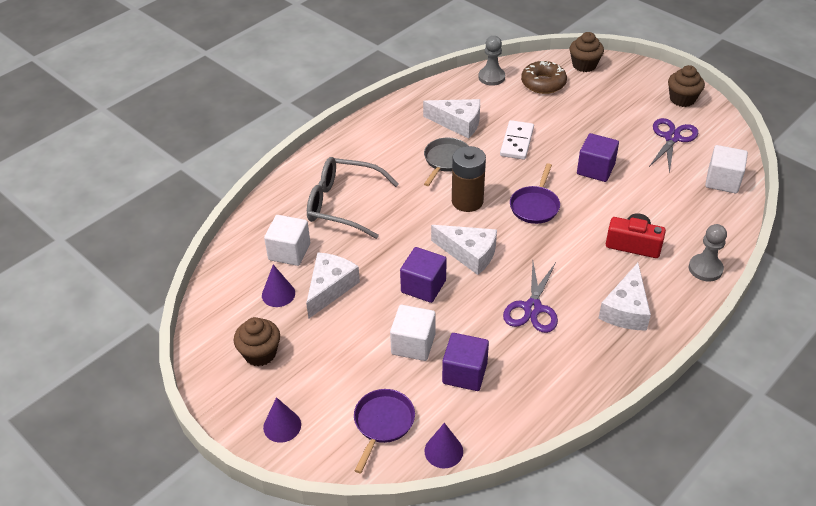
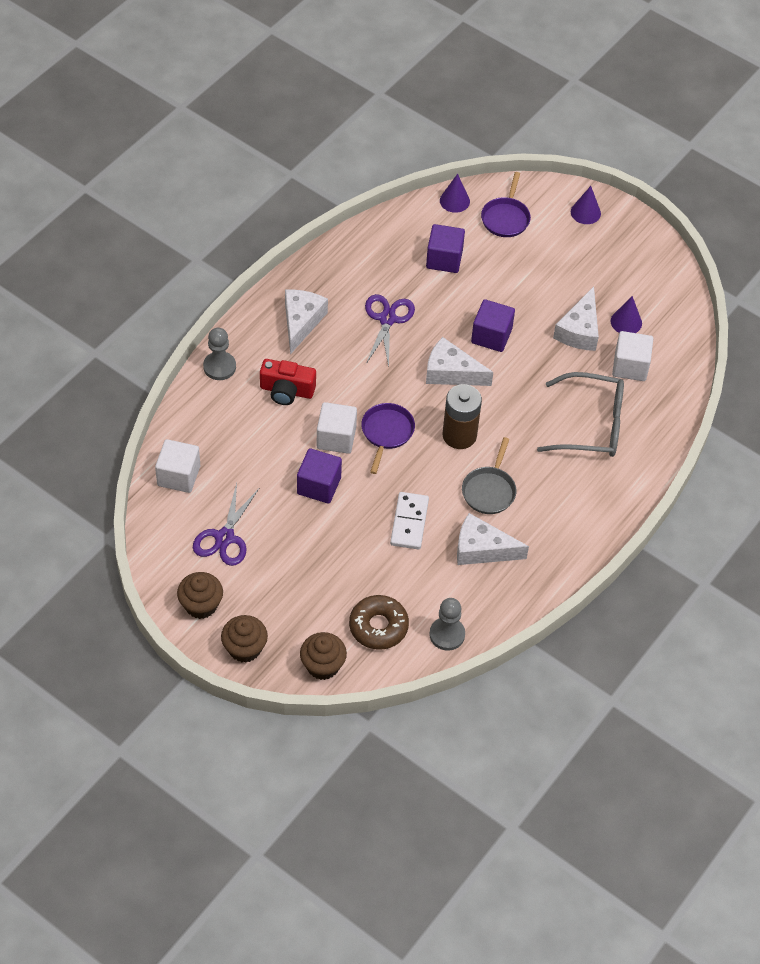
camera: 170 degrees right, 10 degrees up
(260, 353) = (623, 267): brown cupcake -> brown cupcake (245, 648)
(413, 344) = (492, 281): white cube -> white cube (336, 438)

